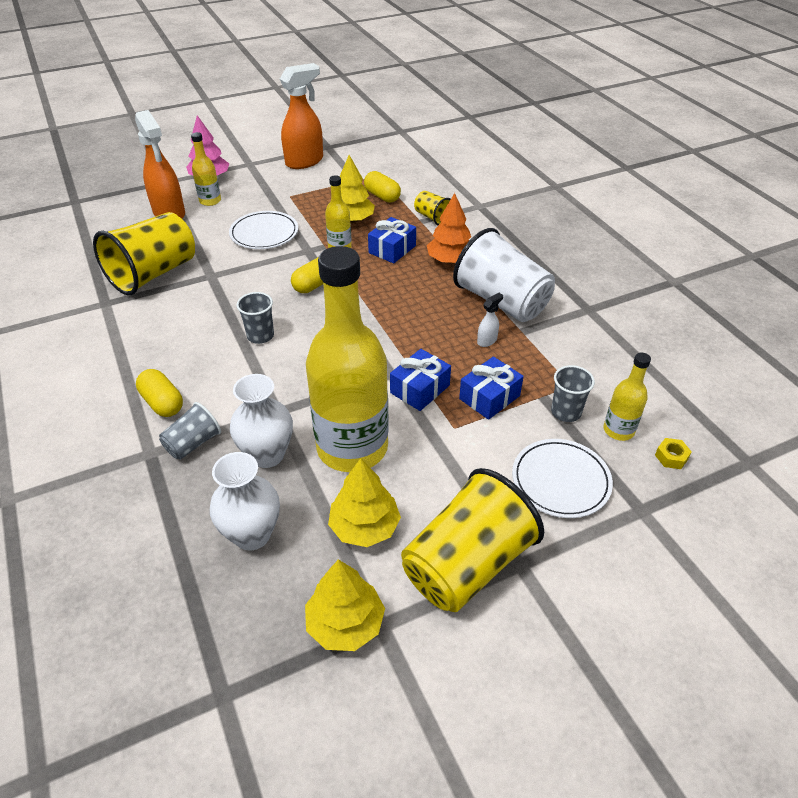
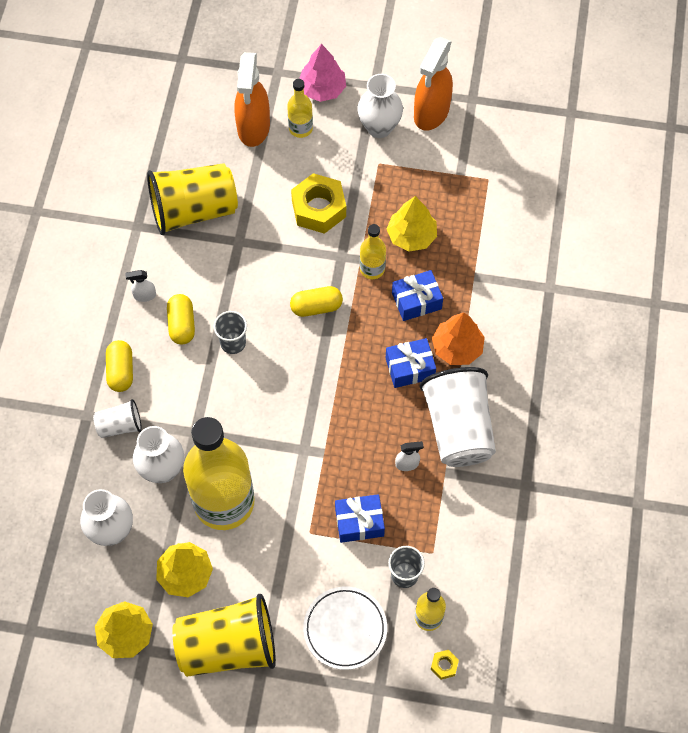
camera: 35 degrees right, 20 degrees up
(147, 342) = (144, 295): none -> white spray bottle
(193, 443) = (120, 425): grey cup -> white cup
(264, 233) = (318, 209): white plate -> yellow nut
(273, 180) = (379, 127): none -> white vase
(305, 161) = (431, 113): orange spray bottle -> orange spray bottle turned 120 degrees clockwise
(382, 196) = (466, 216): yellow capsule -> yellow capsule (182, 324)
(420, 389) = (313, 479): blue gift -> blue gift (410, 368)
(433, 218) = (489, 279): yellow cup -> none

